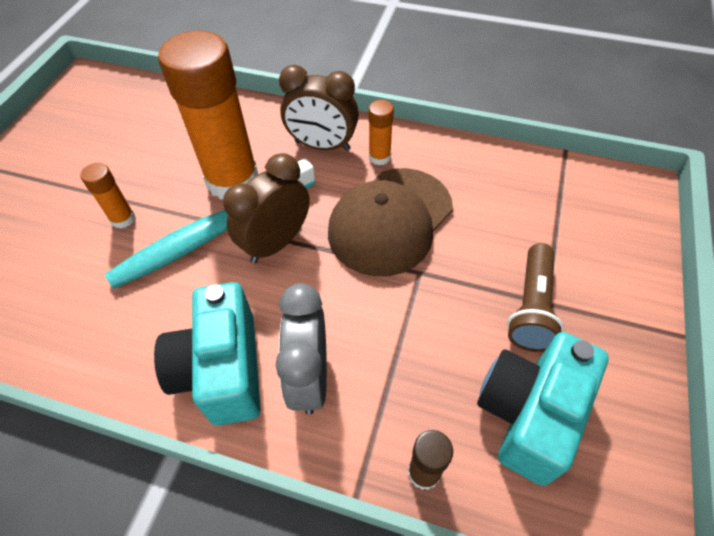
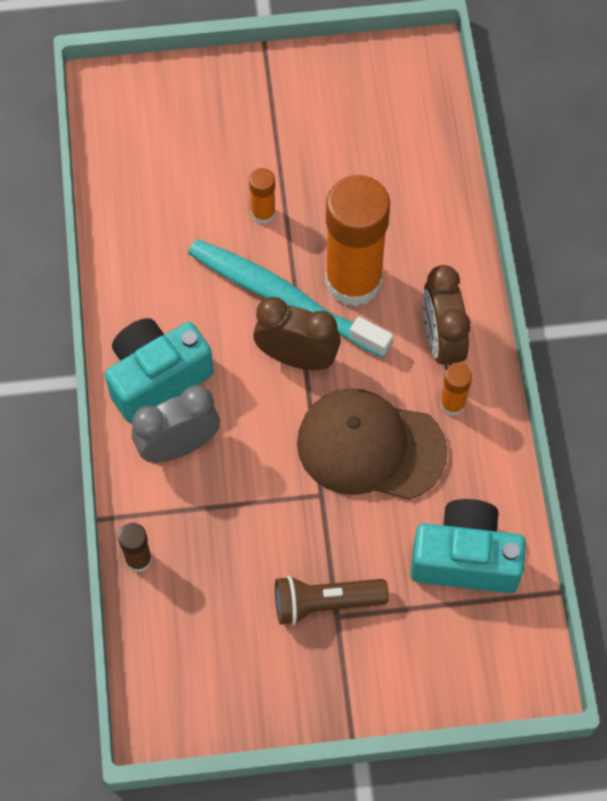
camera: 65 degrees right, 10 degrees up
(528, 414) = (218, 624): turquoise camera -> turquoise camera (465, 558)

